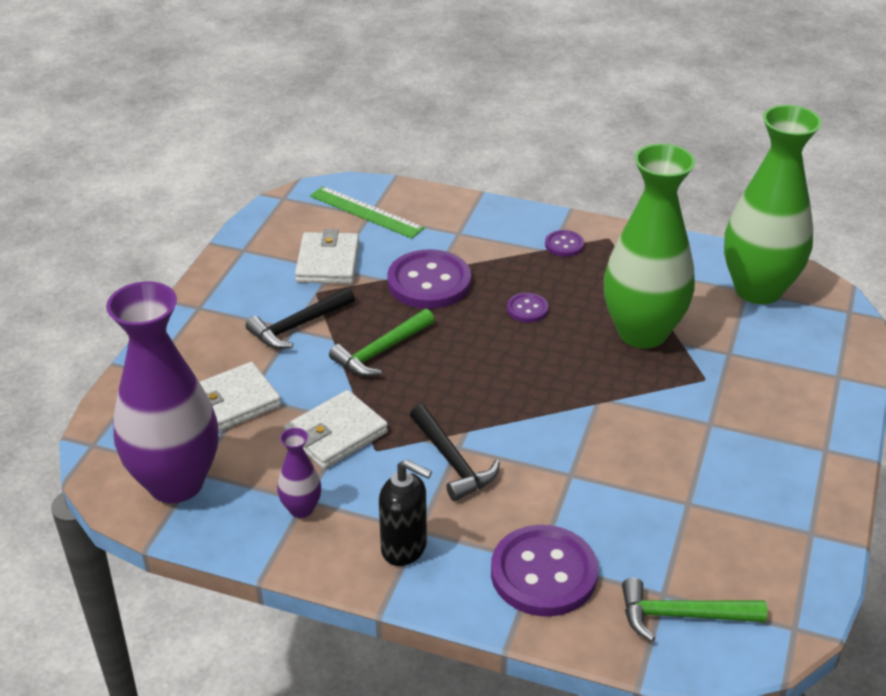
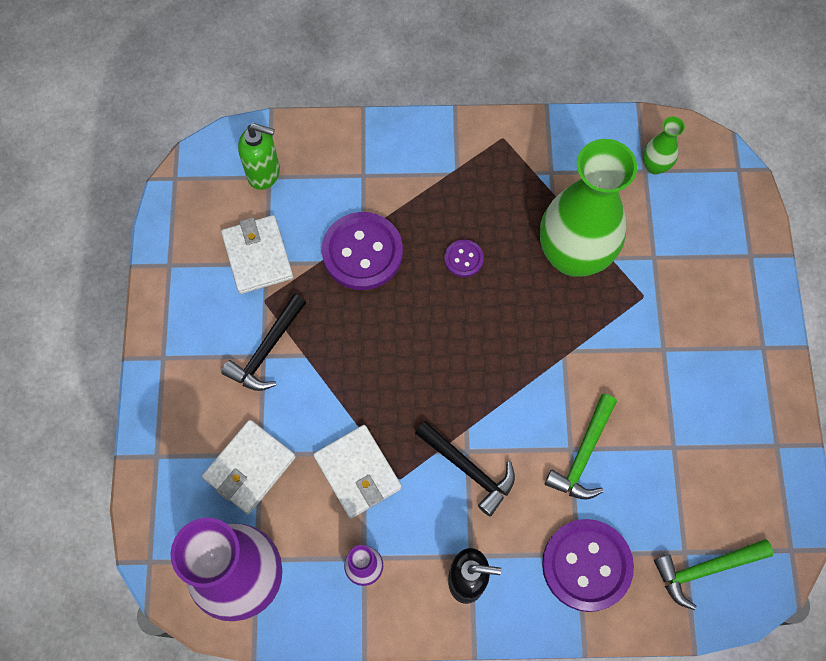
camera: 20 degrees left, 30 degrees up
(336, 434) = (357, 472): white wallet -> white wallet turned 60 degrees counterclockwise
(366, 212) = (264, 173): green ruler -> green soap dispenser
(381, 351) = (355, 358): green hammer -> green hammer (583, 455)
(564, 245) = (466, 160): purple button -> none
(758, 289) = (655, 166): green vase -> green vase, size x0.43

